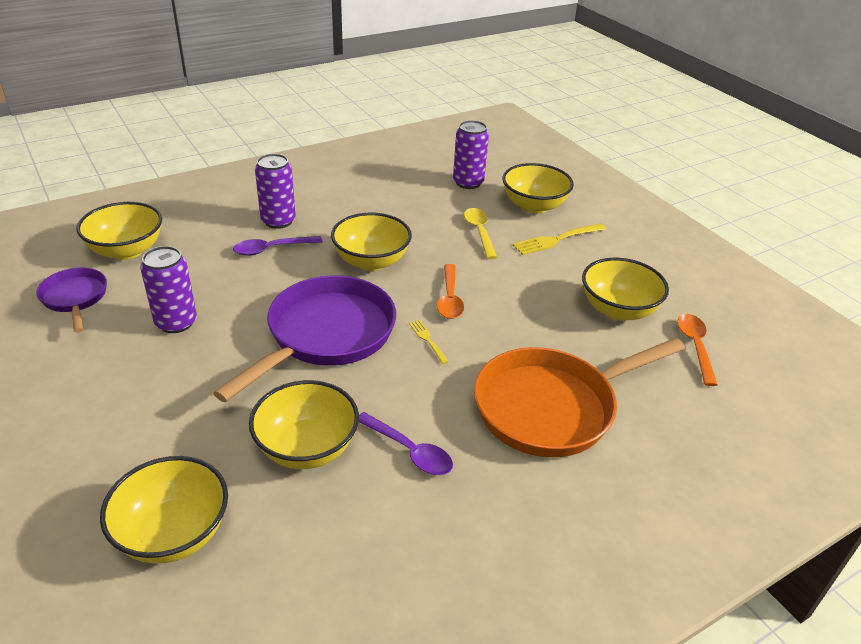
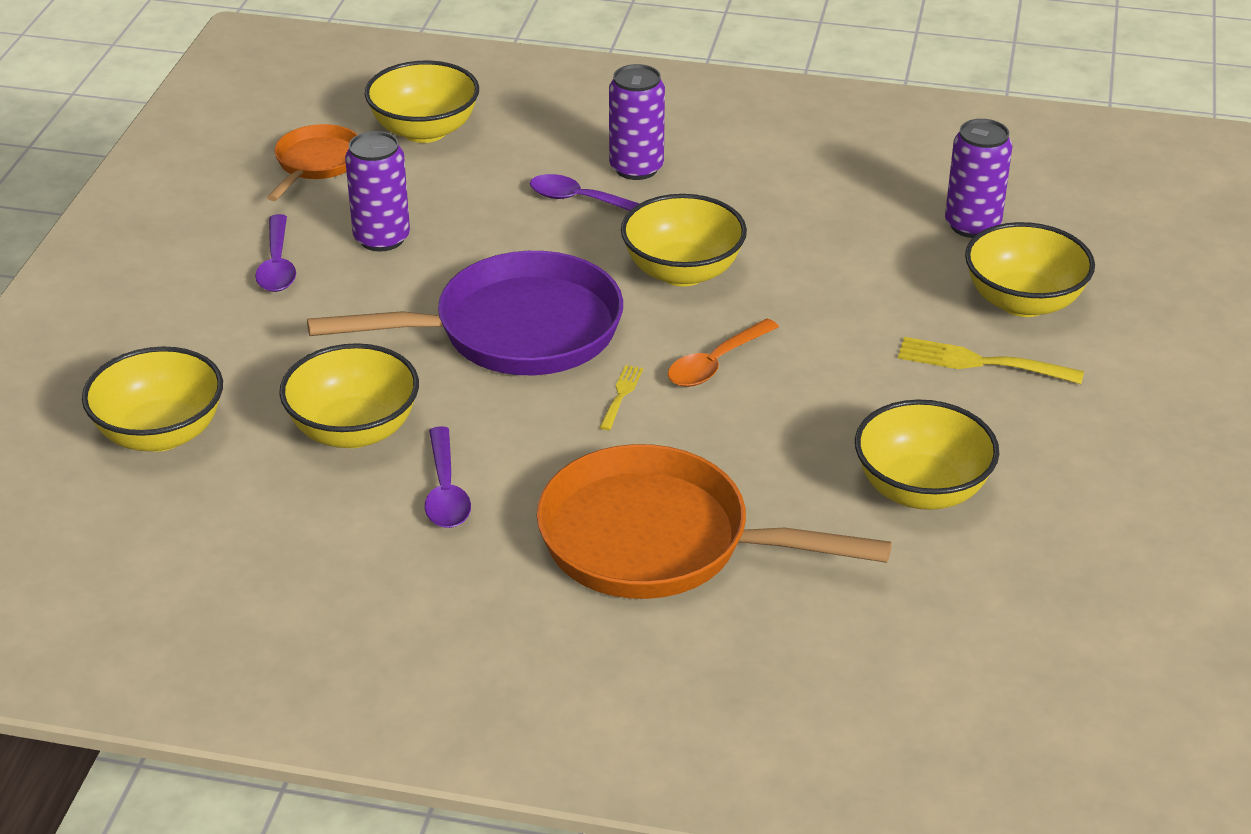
camera: 45 degrees right, 0 degrees up
(75, 298) = (316, 164): purple pan -> orange pan
(122, 371) = (277, 264): none -> purple spoon
(479, 232) = (882, 301): yellow spoon -> none
(695, 347) = (956, 587): orange spoon -> none

